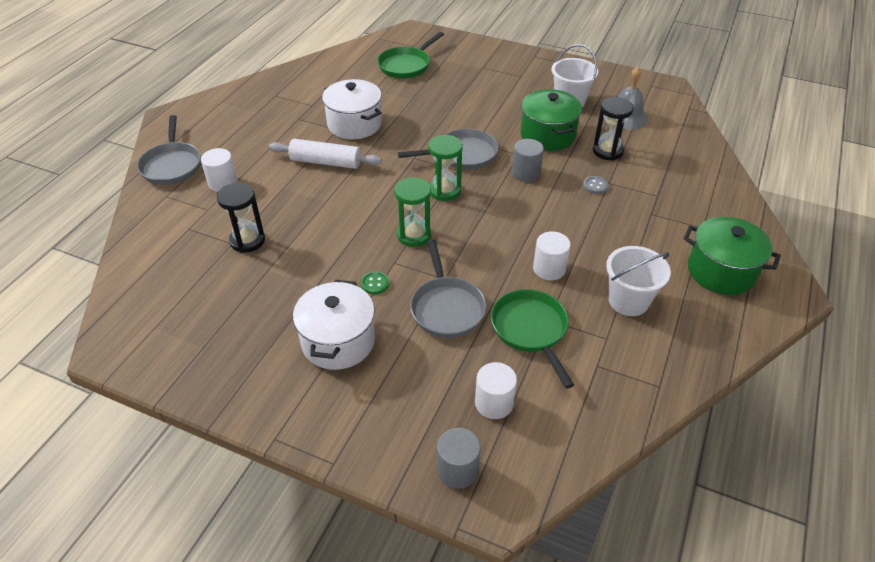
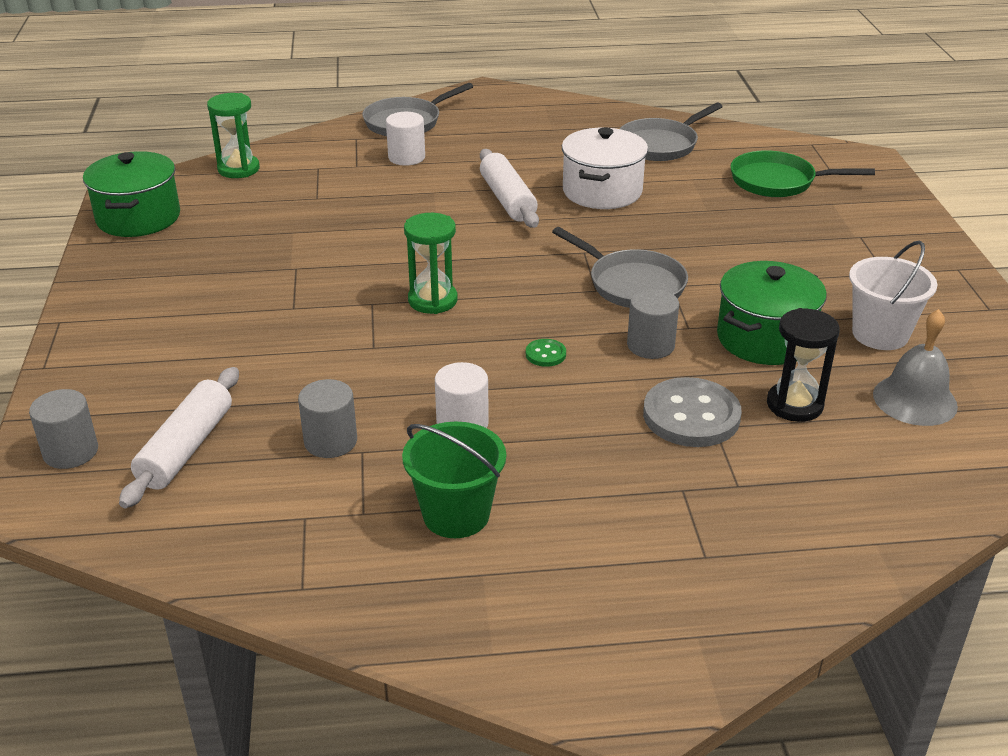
camera: 60 degrees right, 10 degrees down
(247, 241) = (328, 204): black hourglass -> none
(338, 341) = (215, 311): white pot -> none
(375, 283) = (324, 302): green button -> green button (545, 354)
(445, 191) = (541, 294): green hourglass -> green hourglass (238, 169)
(446, 307) = (323, 364): grey pan -> grey pan (661, 144)
(494, 403) = (186, 448): white cylinder -> white rolling pin
(531, 330) = (330, 441): green pan -> grey cylinder
(595, 186) = (691, 416): grey button -> grey button, size x2.21
(628, 301) = (456, 515): white bucket -> green bucket
(721, 271) = (610, 601): green pot -> green pot (138, 218)

